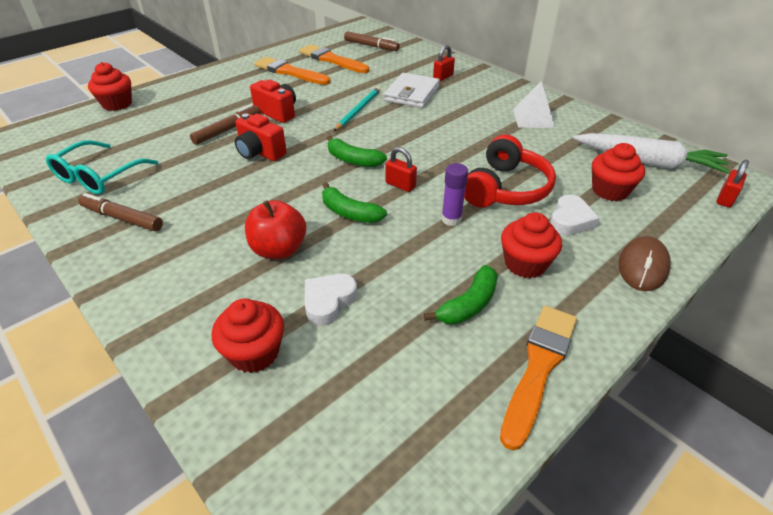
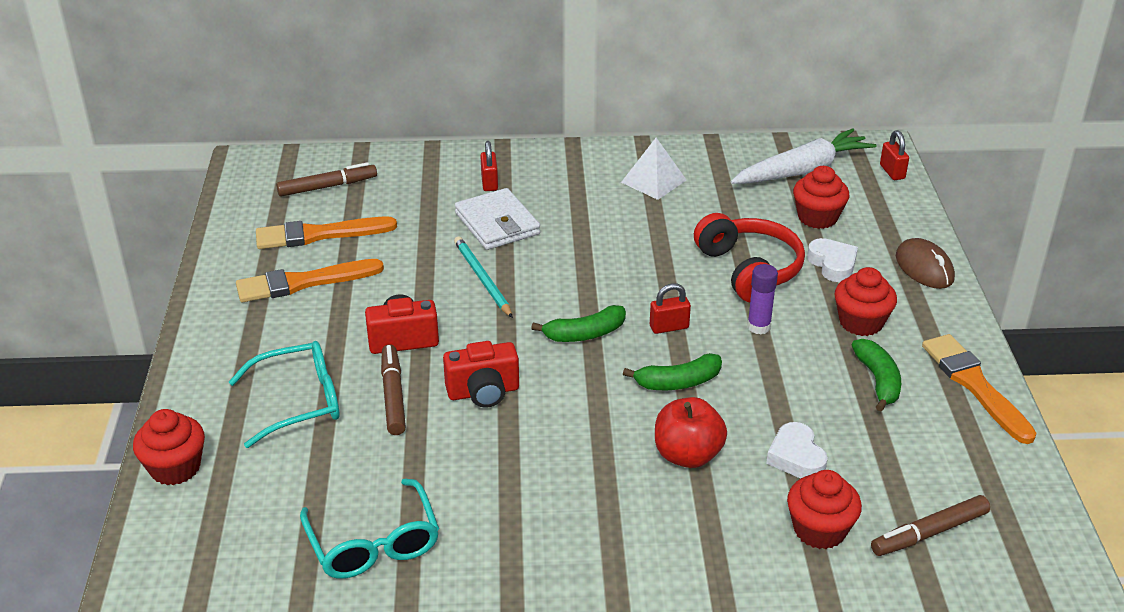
camera: 50 degrees left, 5 degrees down
(122, 218) = (499, 550): brown marker -> brown marker (929, 533)
(196, 110) = (299, 402): none -> turquoise glasses

